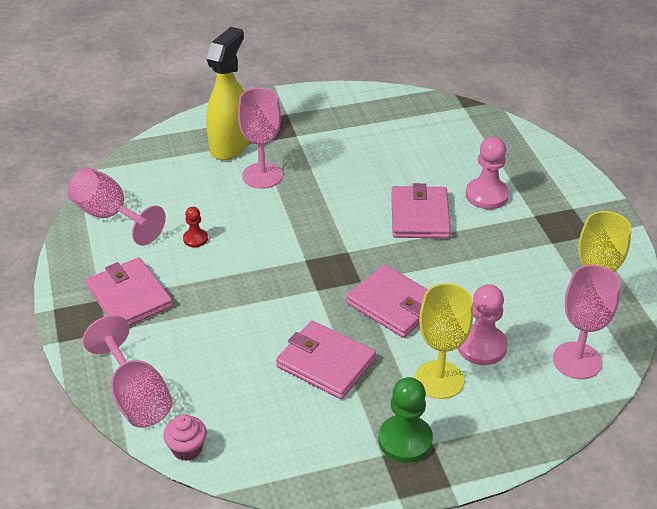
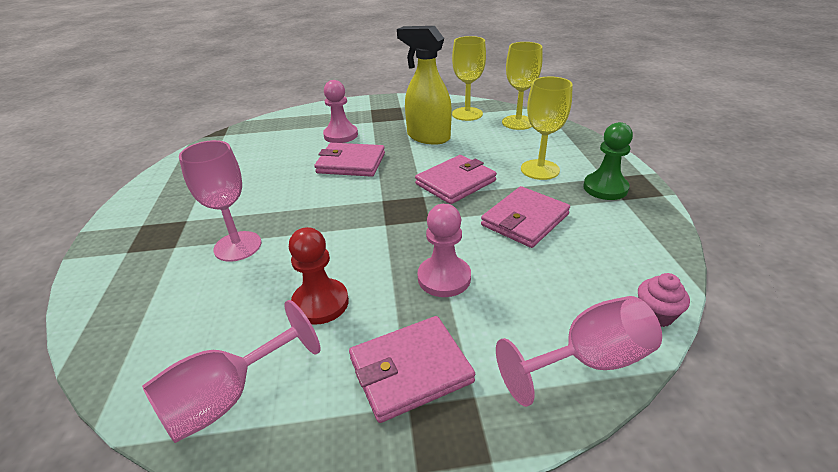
camera: 80 degrees left, 5 degrees down
(195, 239) = (320, 303): red pawn -> red pawn, size x1.82
(230, 146) = (163, 269): yellow spray bottle -> yellow spray bottle (428, 137)
(481, 346) = (504, 151): pink pawn -> pink pawn (444, 278)
(577, 360) = (518, 122): pink goblet -> yellow goblet

